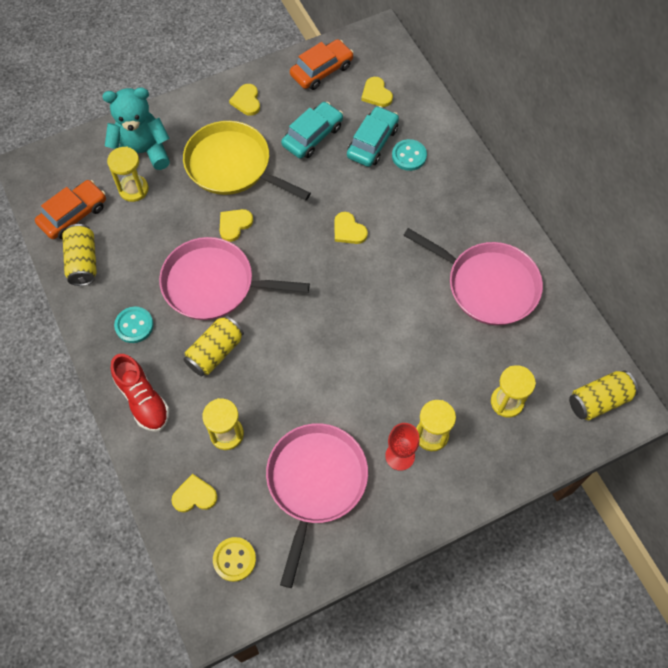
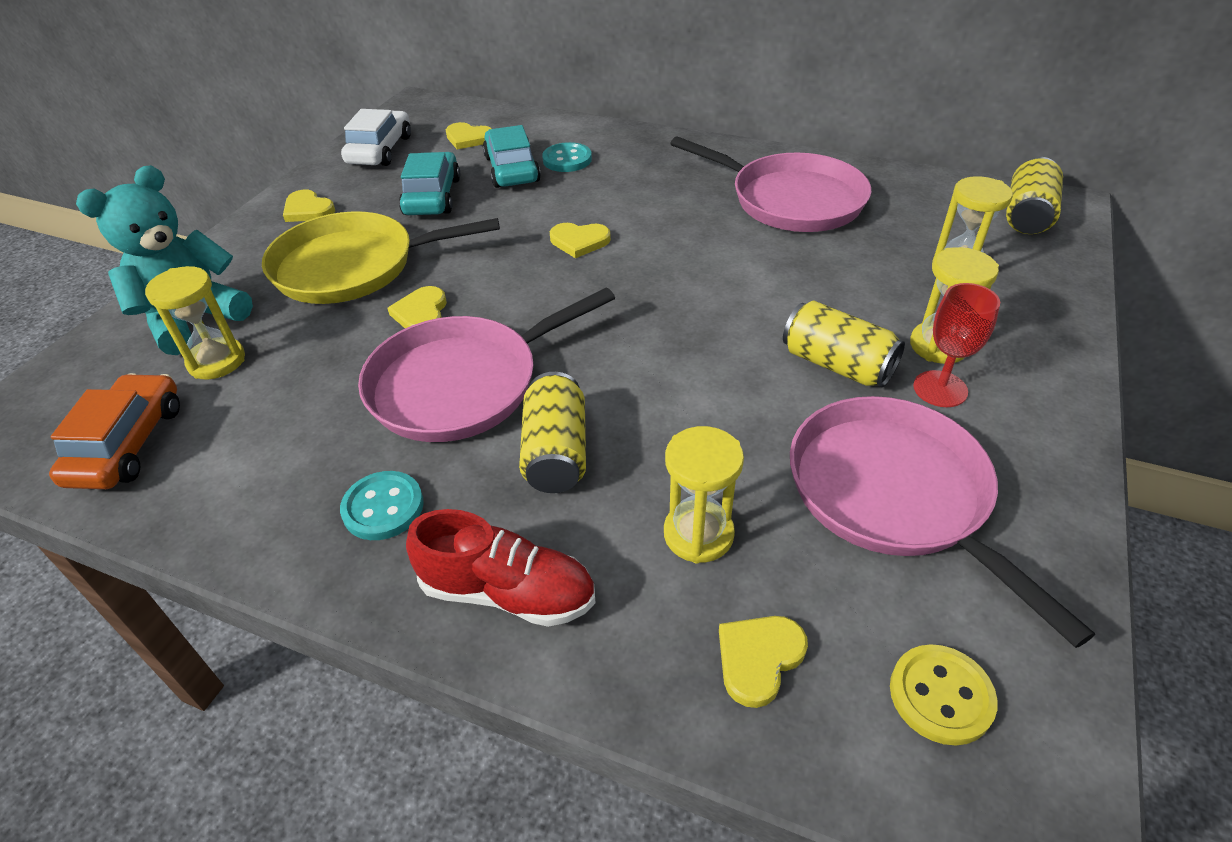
camera: 40 degrees left, 20 degrees down
(83, 262) = (202, 488): yellow can -> yellow can (837, 364)
(321, 70) = (380, 150): orange car -> white car
(488, 285) = (791, 200): pink pan -> pink pan turned 45 degrees clockwise

